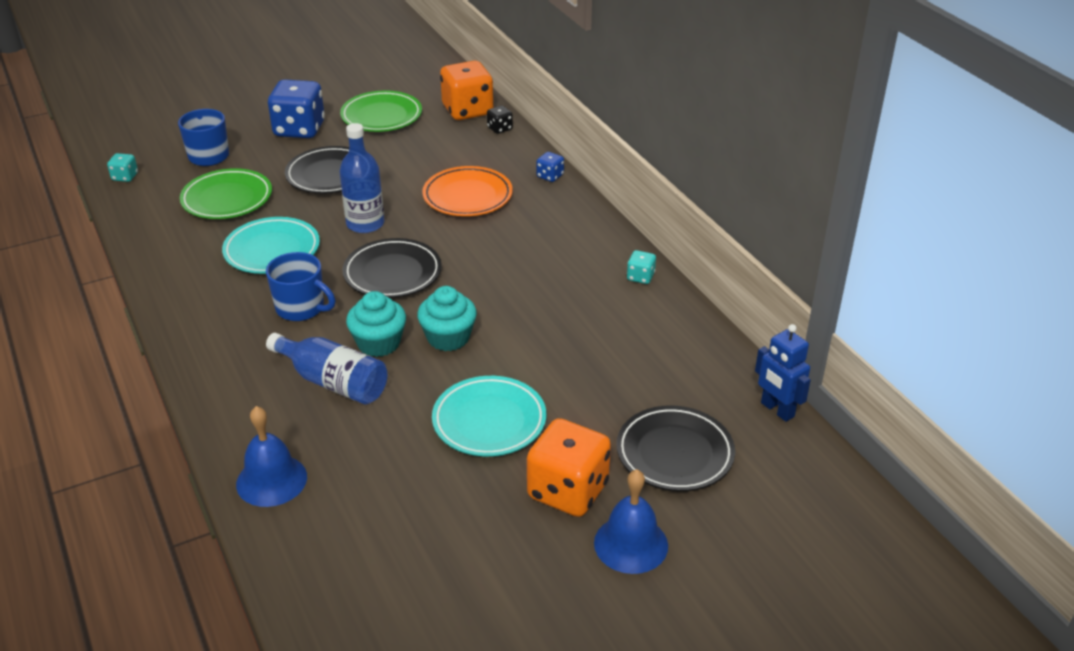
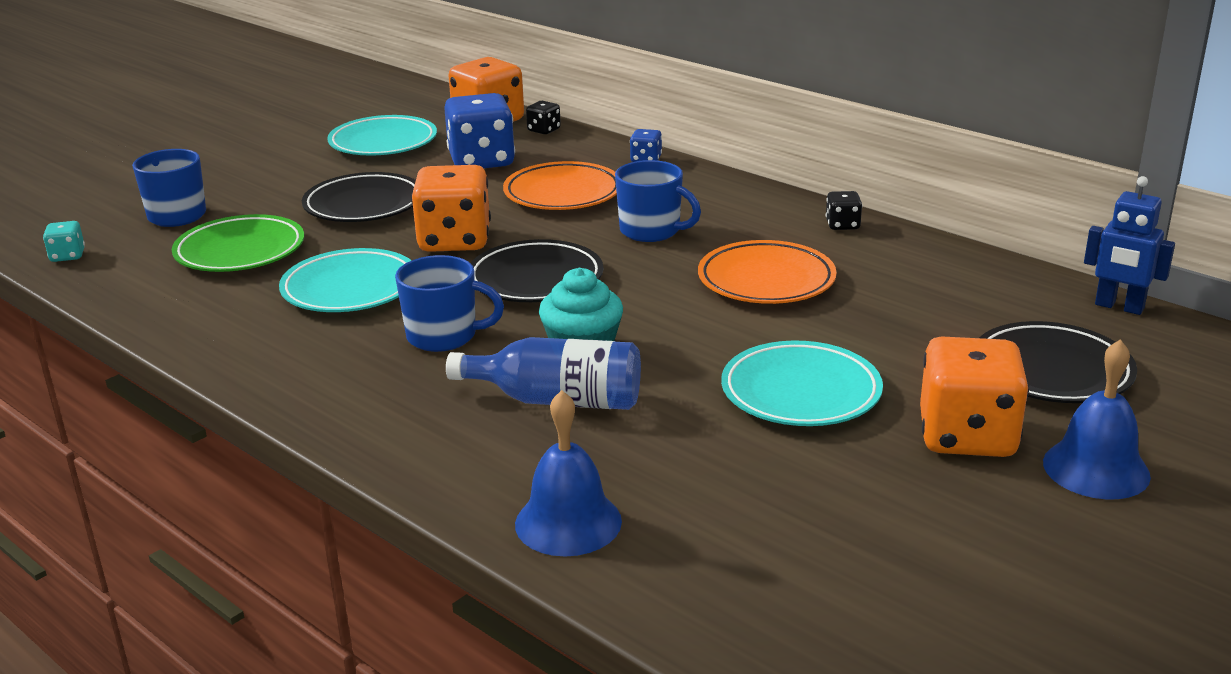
camera: 20 degrees left, 10 degrees down
(299, 129) = (283, 171): blue dice -> blue dice (481, 161)
(365, 224) = (454, 241): blue bottle -> orange dice
(381, 116) = (383, 143): green plate -> turquoise plate
(448, 338) = (668, 325): turquoise cupcake -> none
(501, 248) = (651, 231): none -> blue mug
(544, 315) = (766, 280): none -> orange plate
(640, 277) = (842, 225): turquoise dice -> black dice

